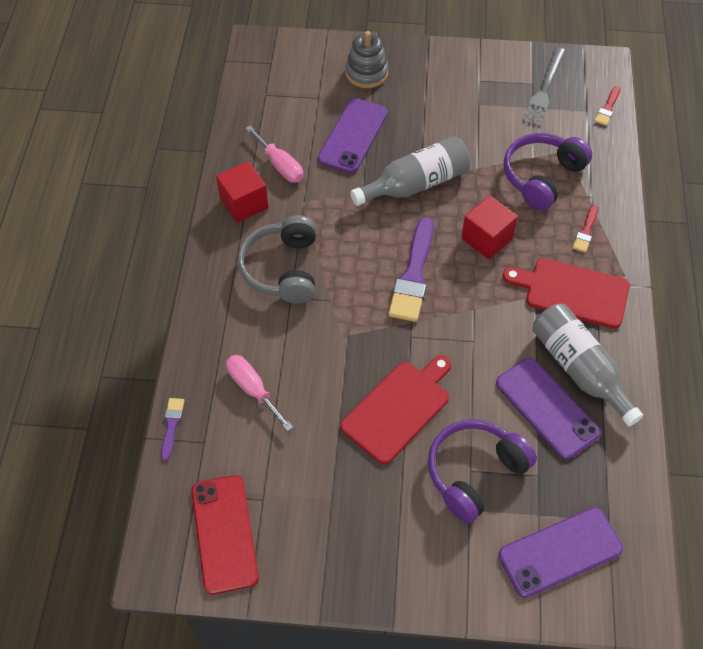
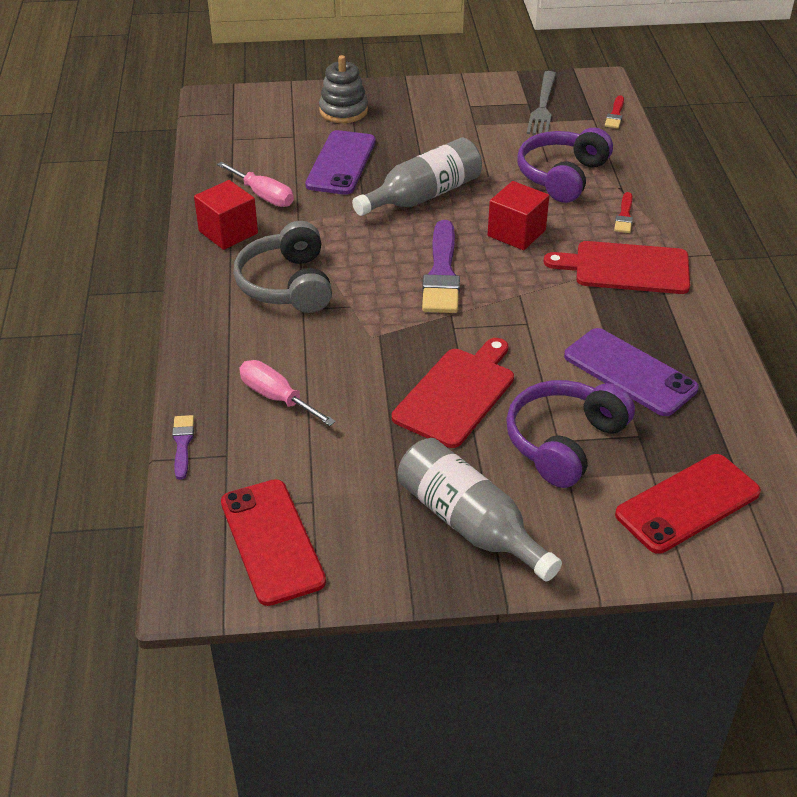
camera: 10 degrees left, 15 degrees down
(560, 552) = (688, 504): purple phone -> red phone
(579, 369) = (655, 333): grey bottle -> grey bottle (469, 524)

